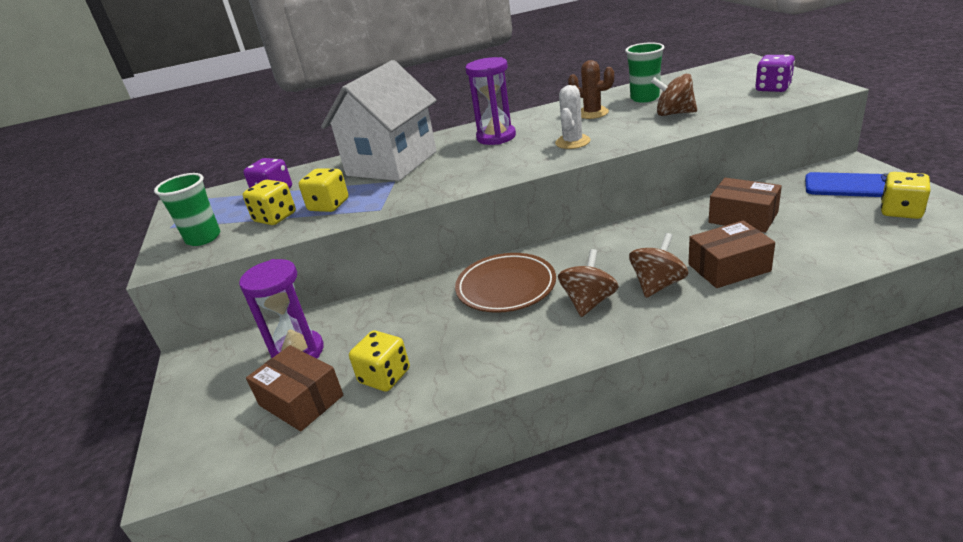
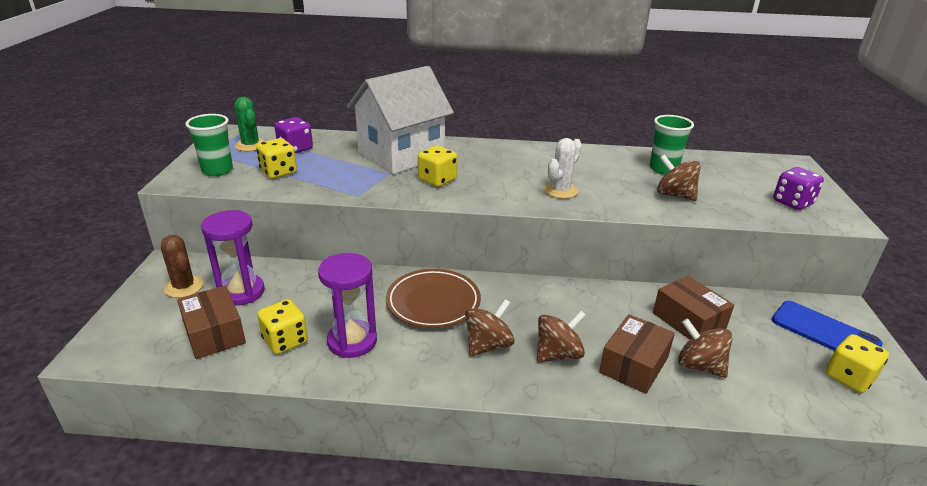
camera: 15 degrees right, 0 degrees up
(220, 205) = (250, 145): none -> green cactus
(329, 205) = (324, 176): yellow dice -> yellow dice (437, 180)
(496, 137) = (503, 161): purple hourglass -> purple hourglass (352, 341)
(592, 113) = (603, 167): brown cactus -> brown cactus (184, 287)
(728, 268) = (633, 365): brown box -> brown box turned 60 degrees counterclockwise
(782, 247) = (699, 366): none -> brown spinning top

